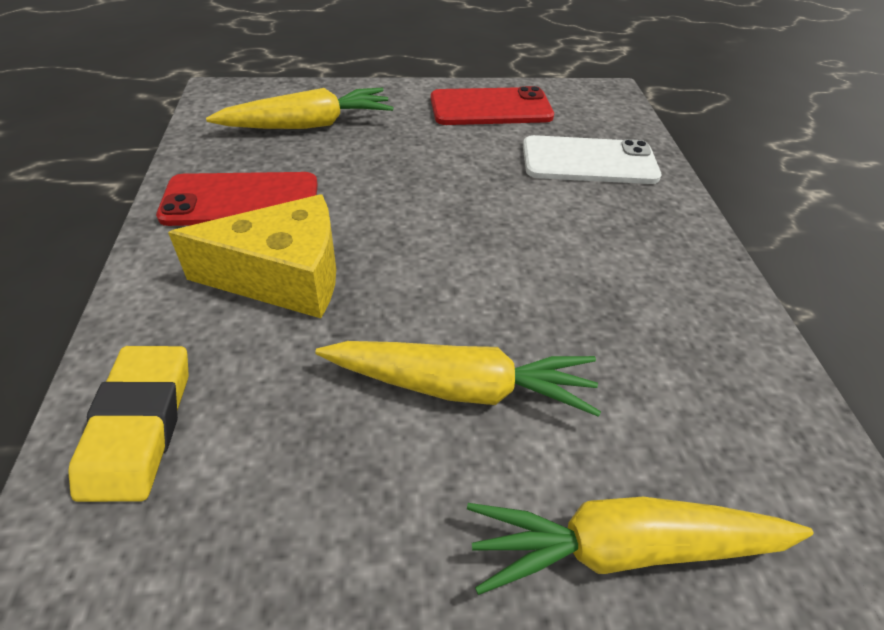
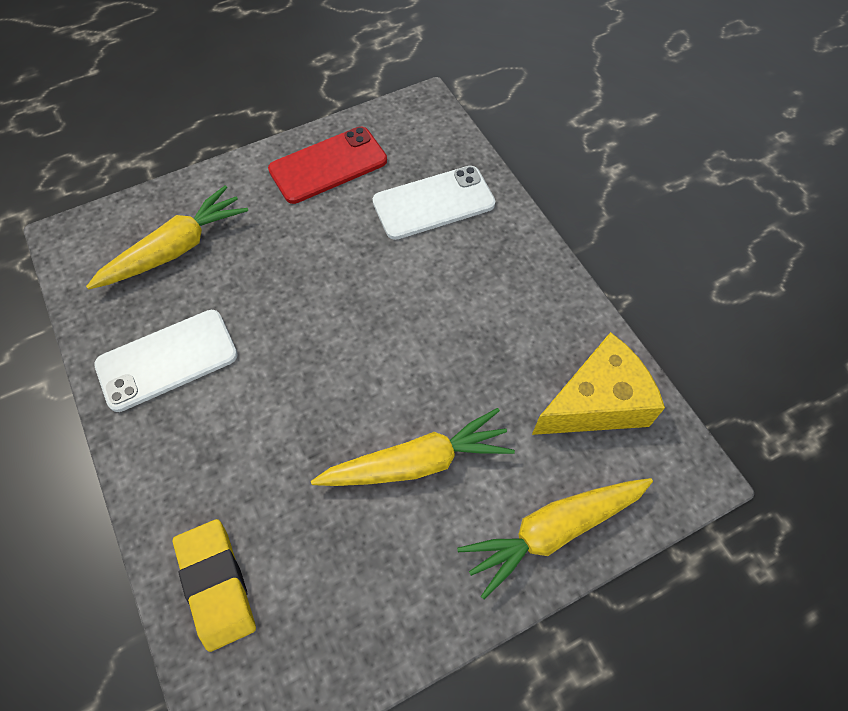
camera: 20 degrees left, 15 degrees up
(241, 200) = (167, 360): red phone -> white phone
(284, 277) = (247, 422): yellow cheese -> yellow cheese (596, 402)

